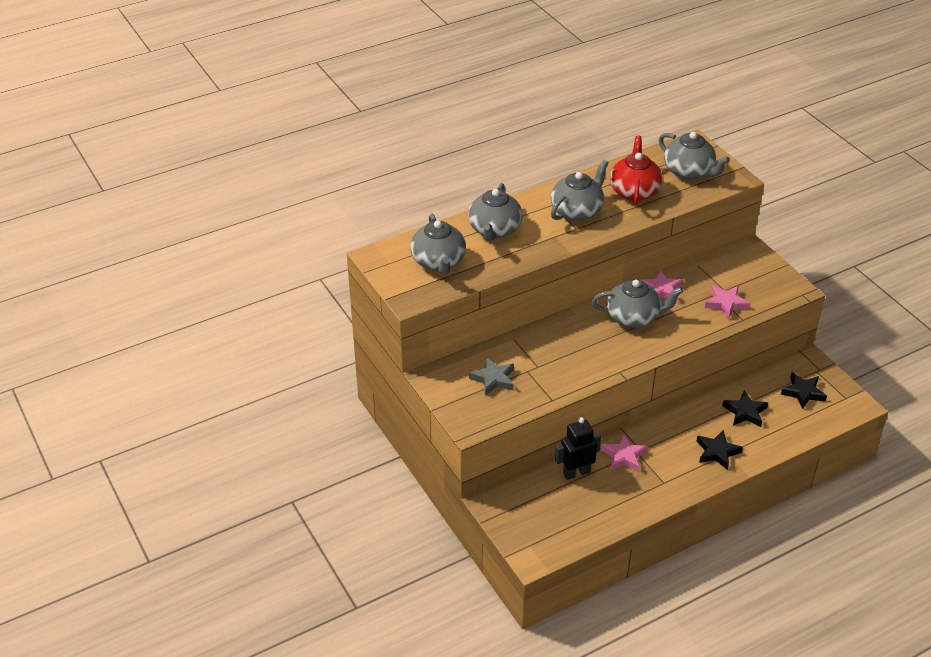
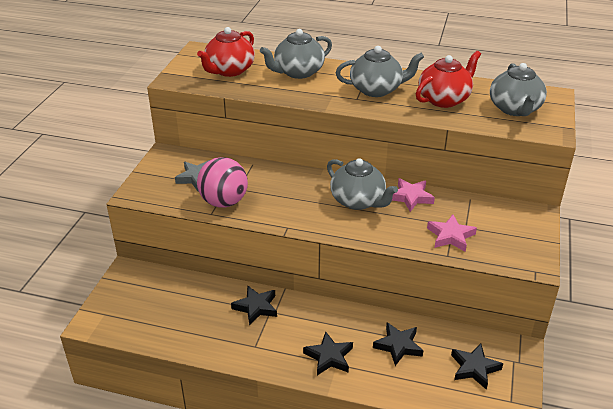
camera: 45 degrees right, 5 degrees down
(438, 262) = (229, 70): grey teapot -> red teapot
(546, 384) = (224, 202): none -> pink ball
(576, 473) = (207, 293): black robot -> none
(624, 456) = (256, 307): pink star -> black star

